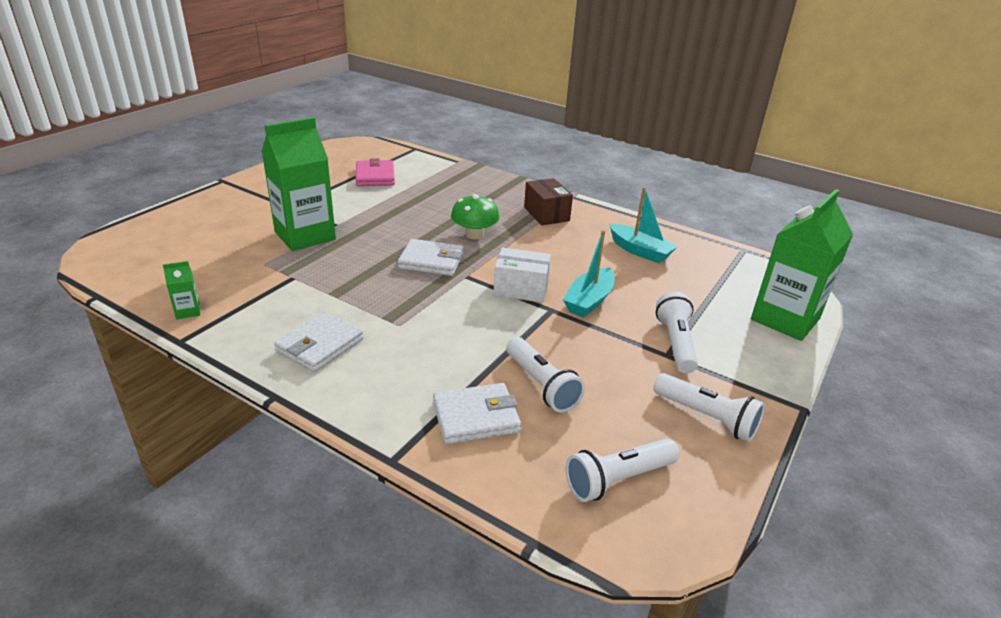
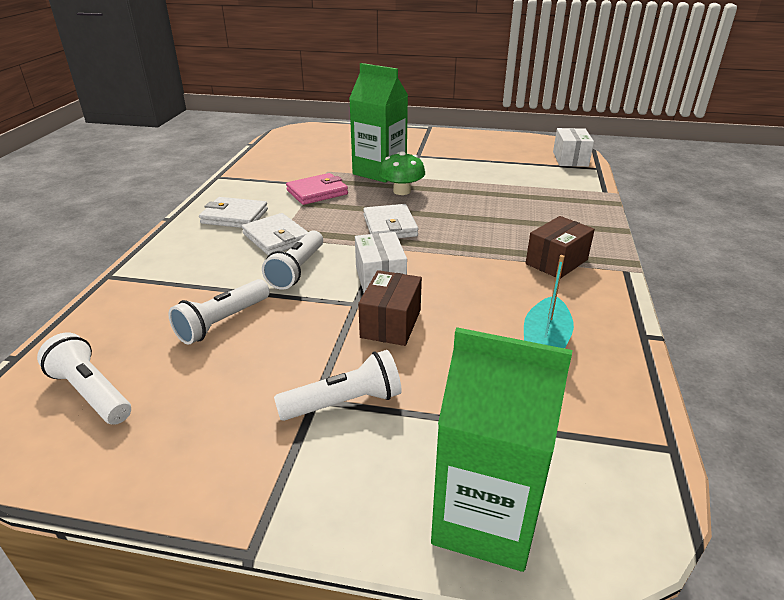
camera: 70 degrees right, 0 degrees up
(188, 311) = (251, 169): green carton -> none
(375, 176) = (513, 168): pink wallet -> pink wallet (317, 192)
(386, 151) = (570, 159): none -> white box
(474, 234) = (460, 233): green mushroom -> green mushroom (402, 191)
(476, 417) = (166, 299): white wallet -> white wallet (276, 238)
(589, 301) = (391, 323): turquoise boat -> brown box
(706, 417) = (202, 448): white flashlight -> white flashlight (297, 270)

